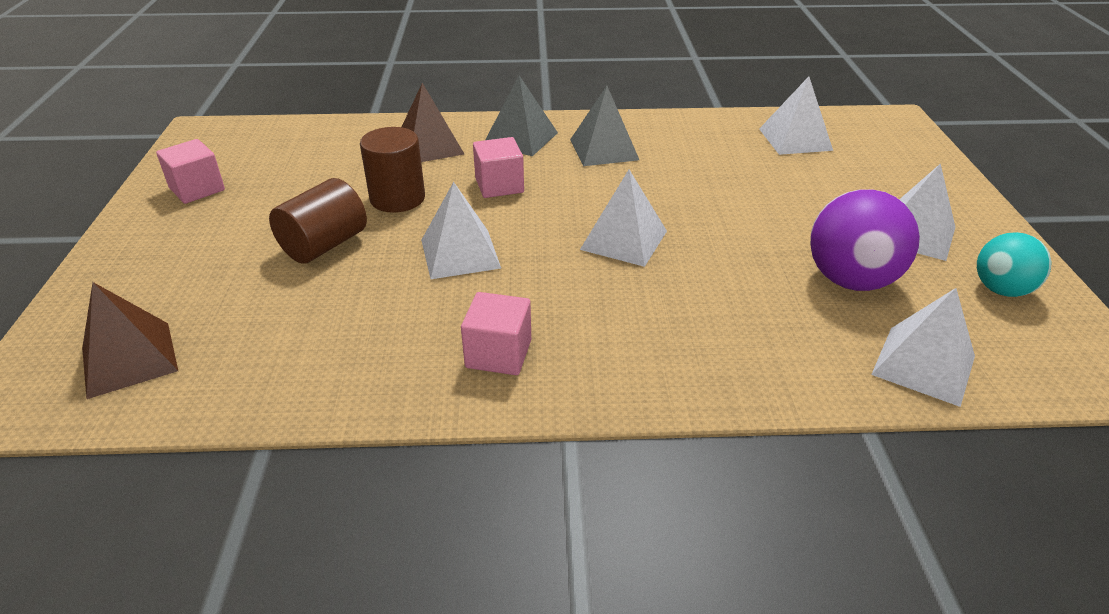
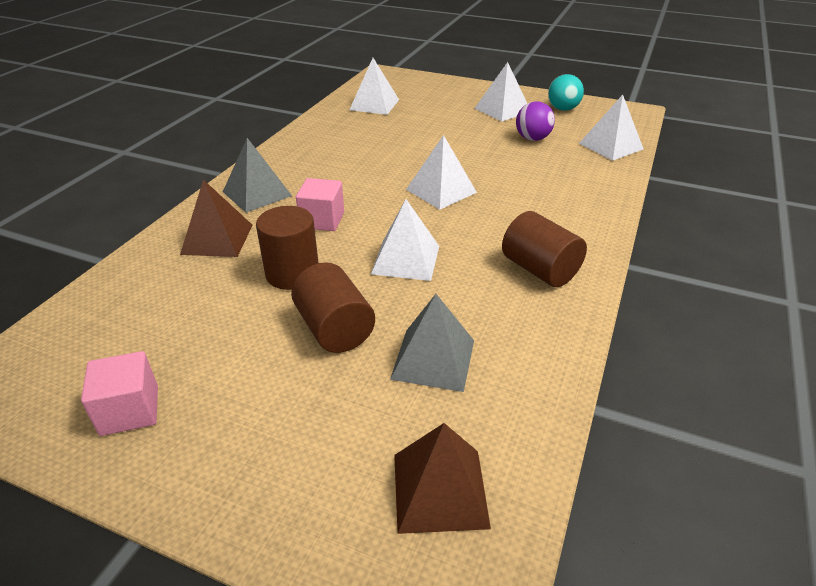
camera: 65 degrees left, 0 degrees up
(498, 354) = (540, 270): pink cube -> brown cylinder
(604, 149) = (315, 166): grey pyramid -> grey pyramid (433, 359)
(851, 280) = (532, 139): purple ball -> purple ball, size x0.64

